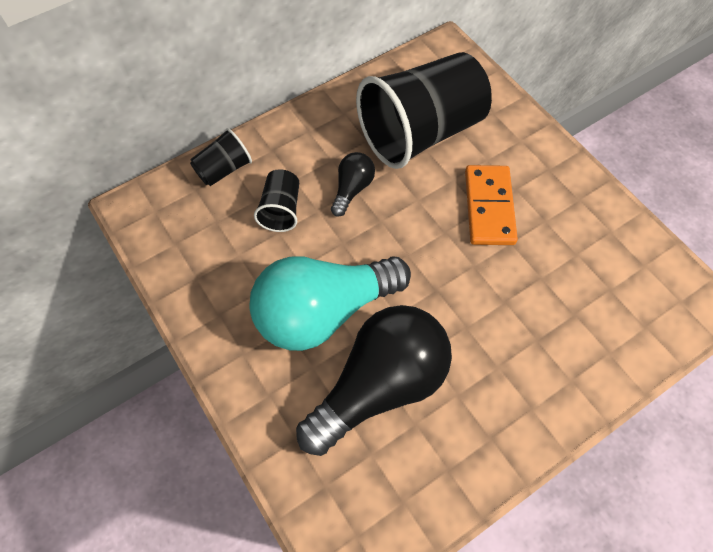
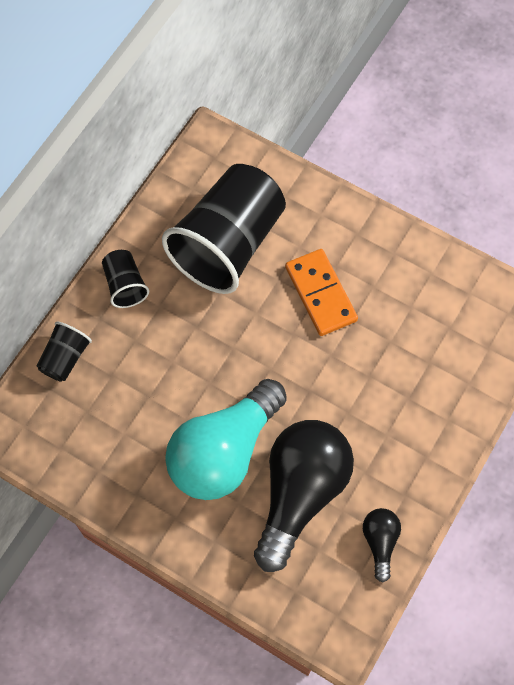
camera: 25 degrees left, 5 degrees up
(281, 210) = (139, 375): black cup -> black cup (125, 285)
(352, 189) = (193, 327): black light bulb -> black light bulb (380, 542)

